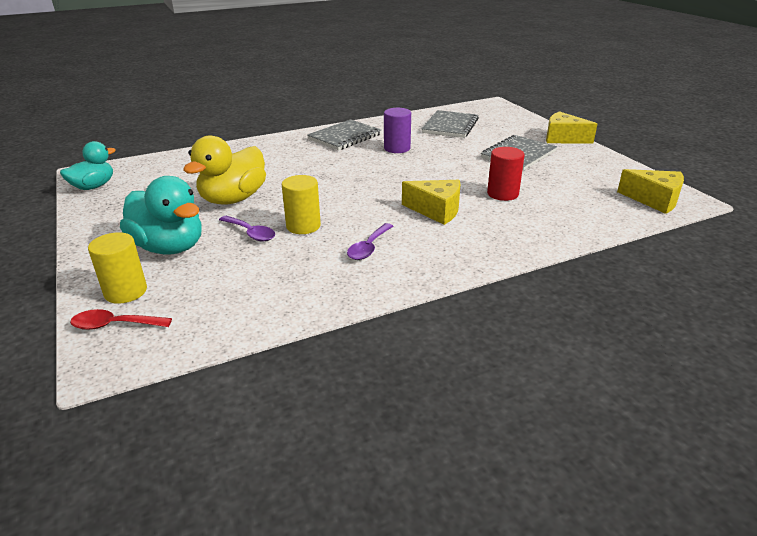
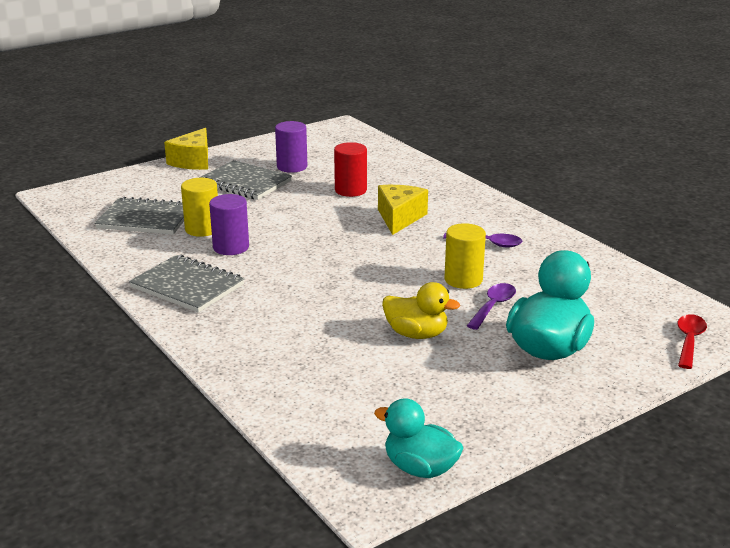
camera: 100 degrees left, 5 degrees down
(115, 325) = (689, 341): red spoon -> red spoon turned 150 degrees counterclockwise
(126, 292) = (641, 351): yellow cylinder -> yellow cylinder (202, 229)
(233, 199) = (416, 334): yellow duck -> yellow duck, size x0.64
(558, 172) = (292, 167): none -> purple cylinder
(654, 200) = (344, 136): yellow cheese -> none

